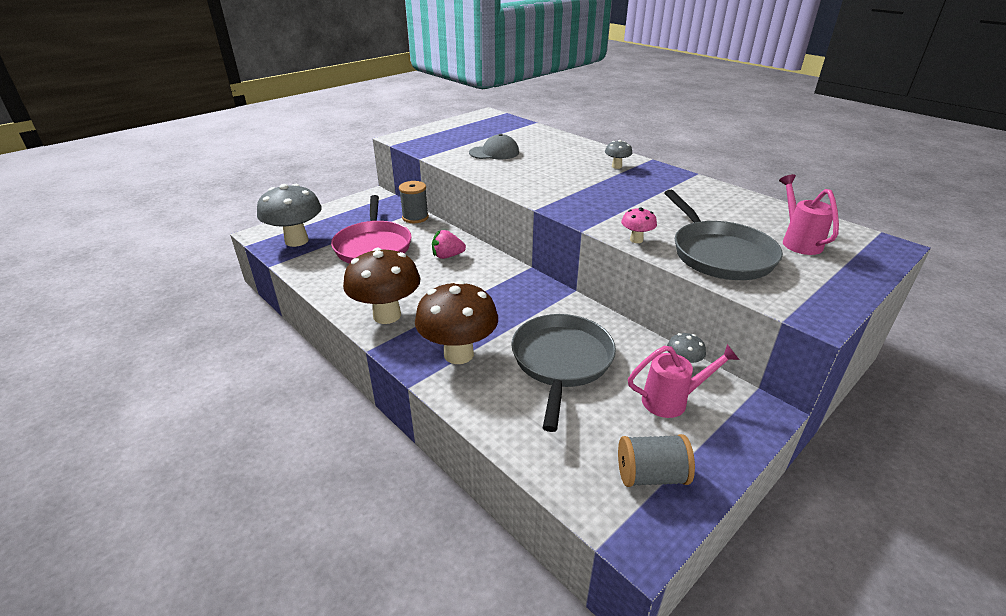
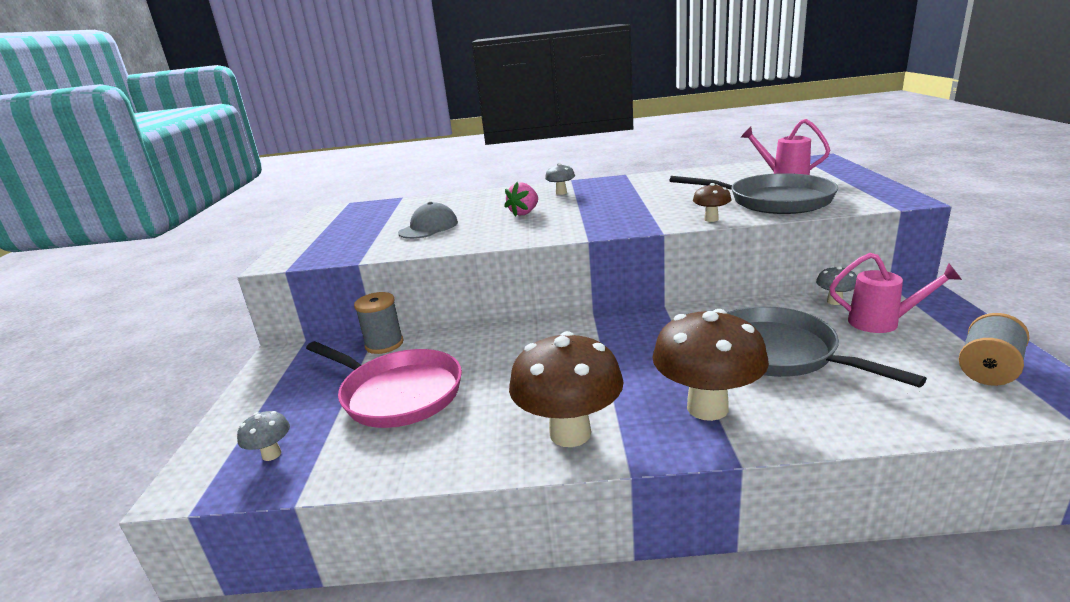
camera: 45 degrees left, 10 degrees down
(296, 241) = (271, 454): grey mushroom -> grey mushroom, size x0.46
(447, 256) = (501, 351): pink strawberry -> pink strawberry (524, 213)
(636, 240) = (711, 219): pink mushroom -> brown mushroom
(672, 400) = (882, 323): pink watering can -> pink watering can turned 75 degrees clockwise

